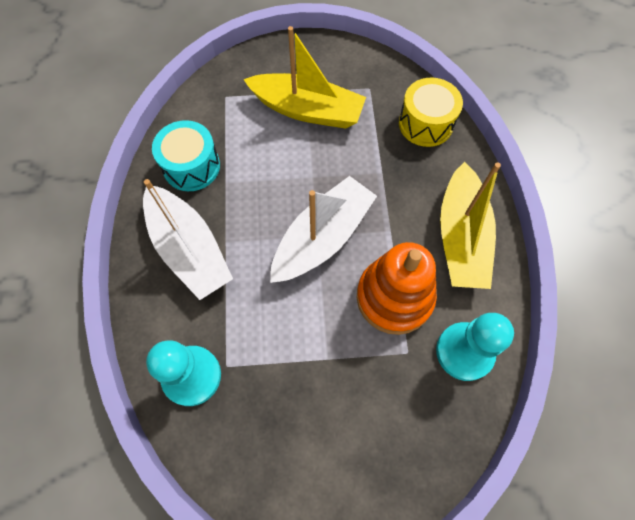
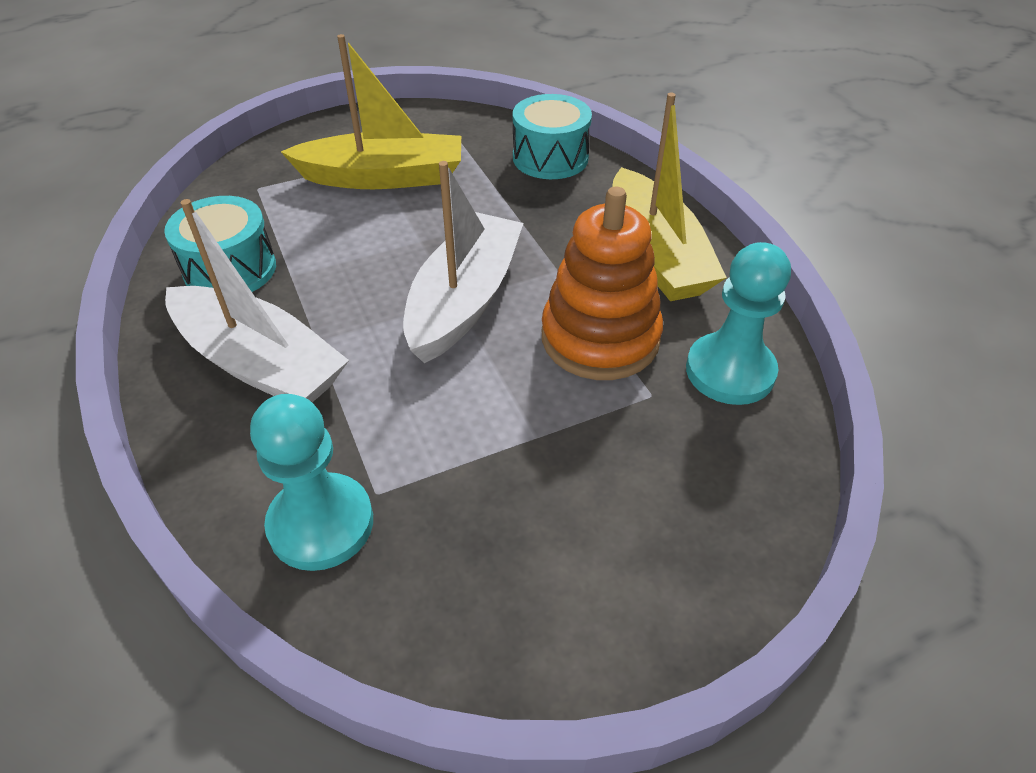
camera: 20 degrees left, 20 degrees down
(425, 124) = (550, 158): yellow drum -> turquoise drum

